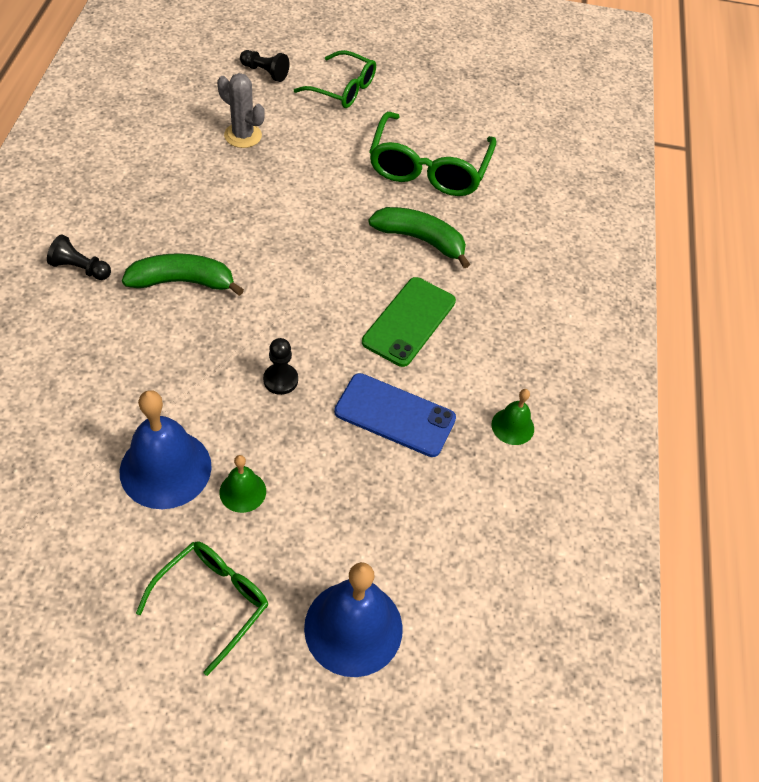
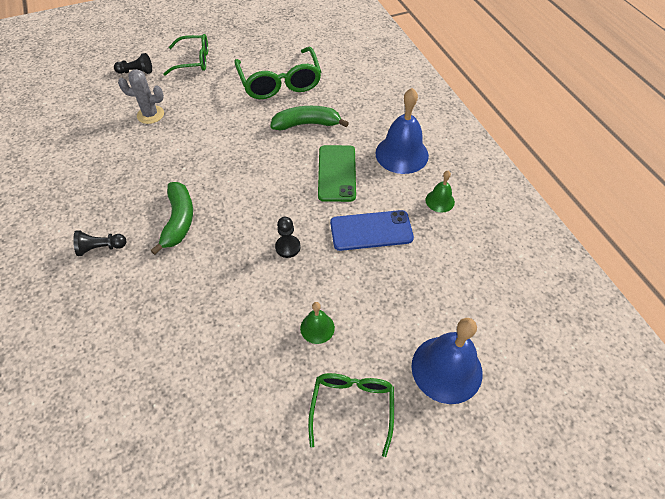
camera: 25 degrees left, 0 degrees up
(165, 468) = (257, 342): blue bell -> blue bell (402, 154)
(183, 282) = (179, 221): green banana -> green banana turned 120 degrees clockwise

